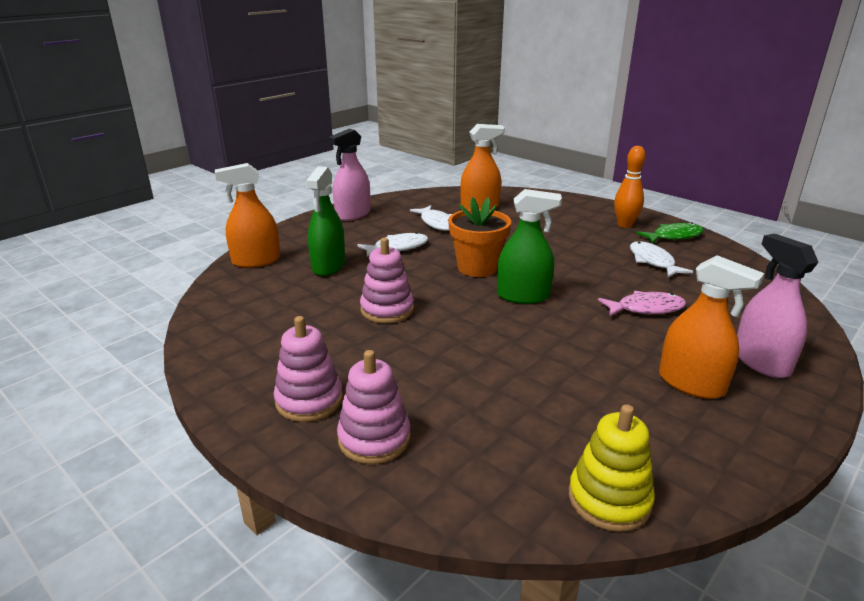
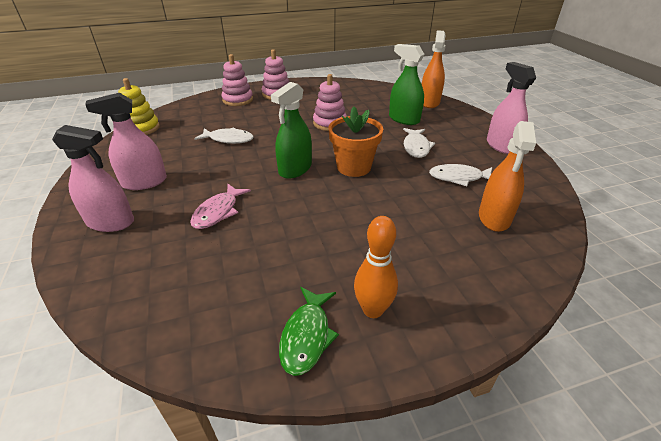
camera: 120 degrees right, 10 degrees up
(653, 261) = (272, 268): white fish -> white fish (228, 139)
(691, 383) = (144, 182): orange spray bottle -> pink spray bottle

